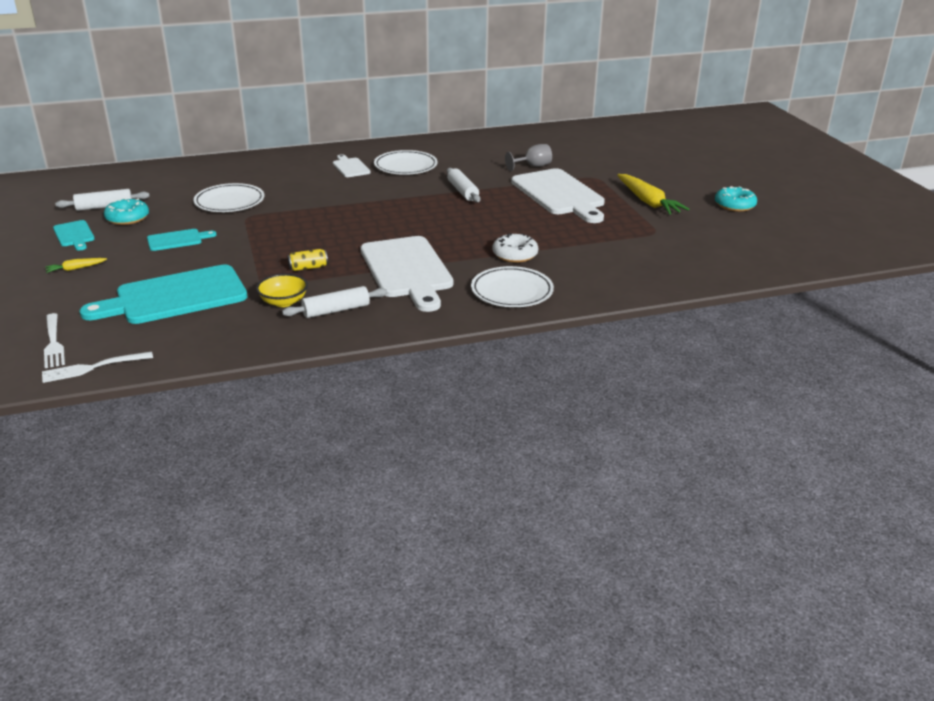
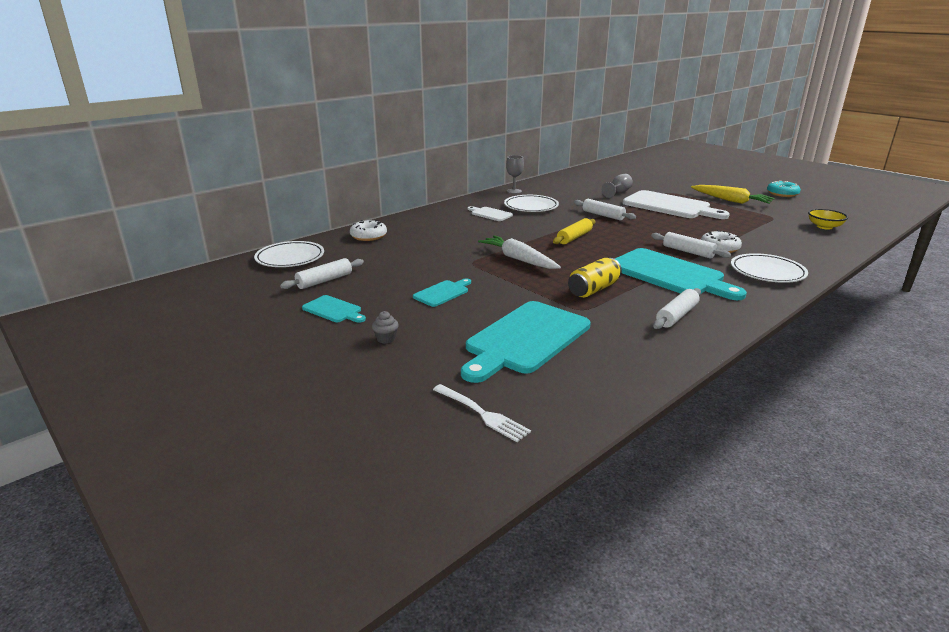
camera: 25 degrees left, 5 degrees down
(75, 269) = (386, 339): yellow carrot -> grey cupcake
(92, 368) = (564, 426): white fork -> none
(127, 218) = (364, 285): turquoise donut -> none
(202, 170) = (368, 236): none -> white donut
(229, 202) = (436, 255): white plate -> white plate (290, 258)
(283, 302) = (624, 320): yellow bowl -> yellow bowl (824, 227)
(294, 222) = (518, 259): none -> white carrot
(308, 268) = (593, 289): yellow can -> yellow can, size x1.61
(386, 211) = (574, 237): none -> yellow rolling pin
(407, 270) = (669, 274): white cutting board -> turquoise cutting board
(421, 144) = (514, 191): none -> grey goblet
(472, 251) = (688, 252): none -> white rolling pin

